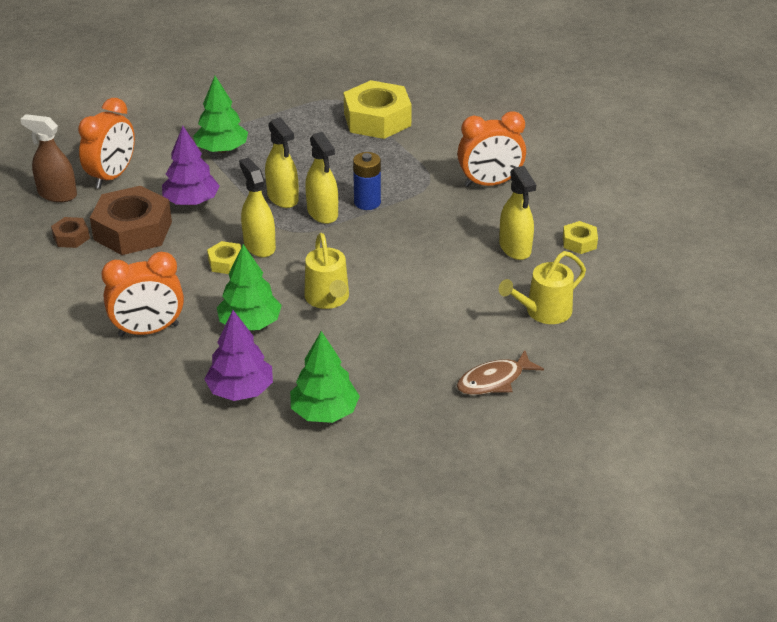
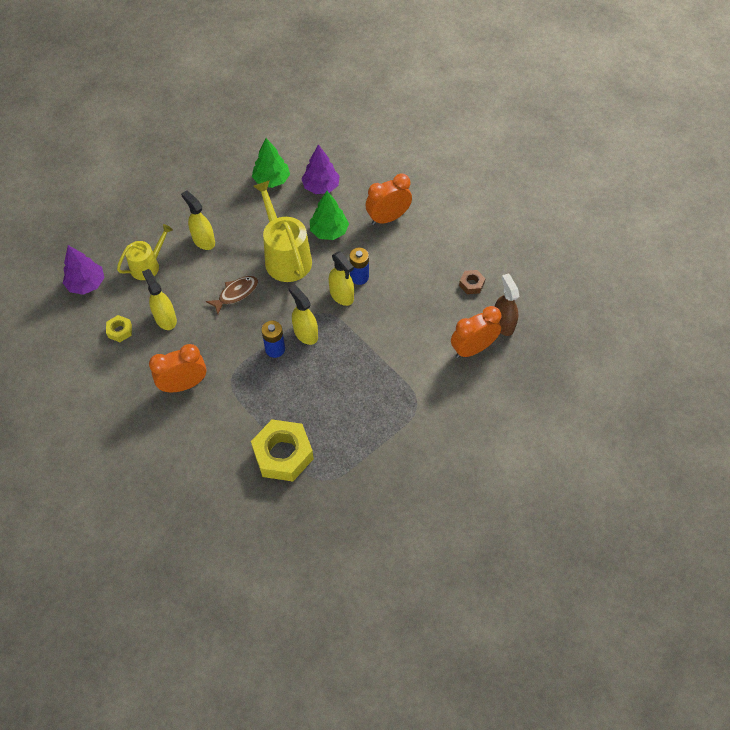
camera: 170 degrees right, 20 degrees up
(57, 194) = (503, 324): brown spray bottle -> brown spray bottle turned 120 degrees counterclockwise
(112, 176) = (472, 349): orange clock -> orange clock turned 45 degrees clockwise
(133, 230) = (433, 296): brown nut -> none
(191, 202) = (403, 330): purple tree -> purple tree (86, 284)
(222, 149) = (401, 393): green tree -> none
(226, 262) = (359, 277): yellow nut -> blue battery
(283, 198) = (338, 345): yellow spray bottle -> yellow spray bottle (203, 240)
(328, 298) = (285, 257): yellow watering can -> yellow watering can, size x1.64
(494, 380) = (179, 212): brown fish -> brown fish (236, 294)

